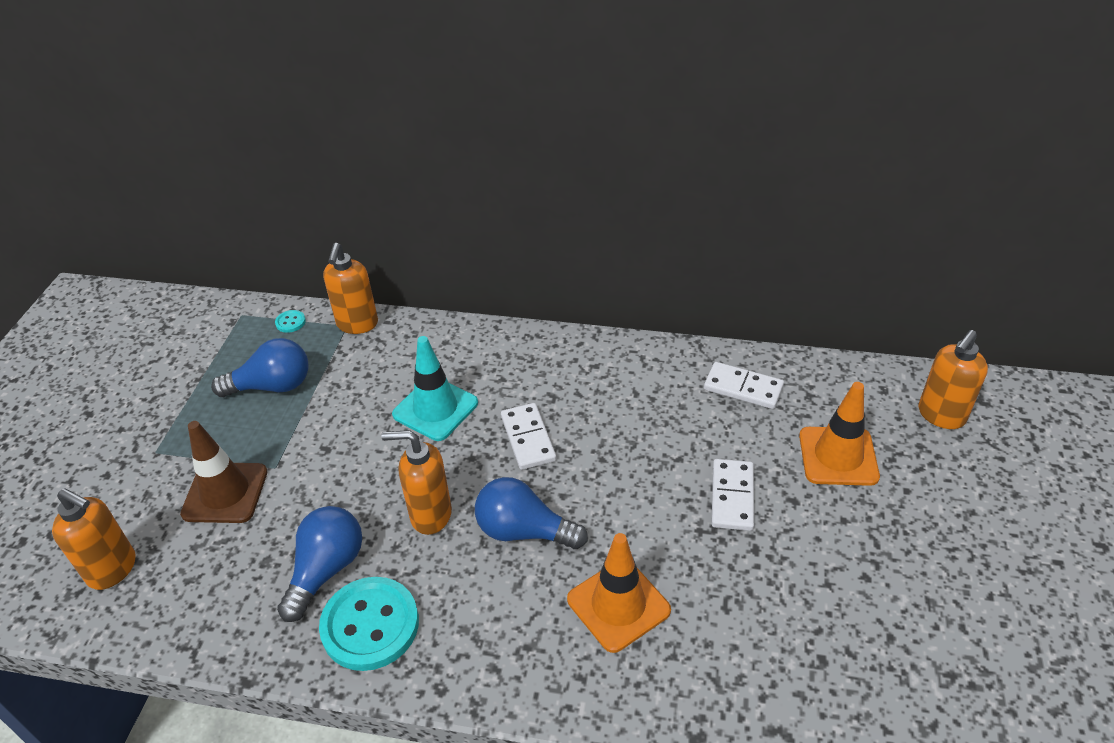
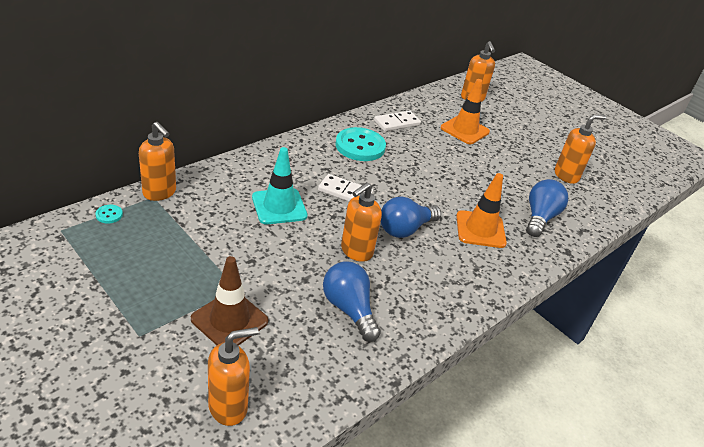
camera: 60 degrees left, 5 degrees down
(272, 386) = (160, 253): blue light bulb -> blue light bulb (540, 217)
(370, 625) = (407, 313): turquoise button -> turquoise button (360, 146)
(732, 497) = (455, 165): white domino -> none
(905, 636) = (566, 176): none -> orange soap dispenser

